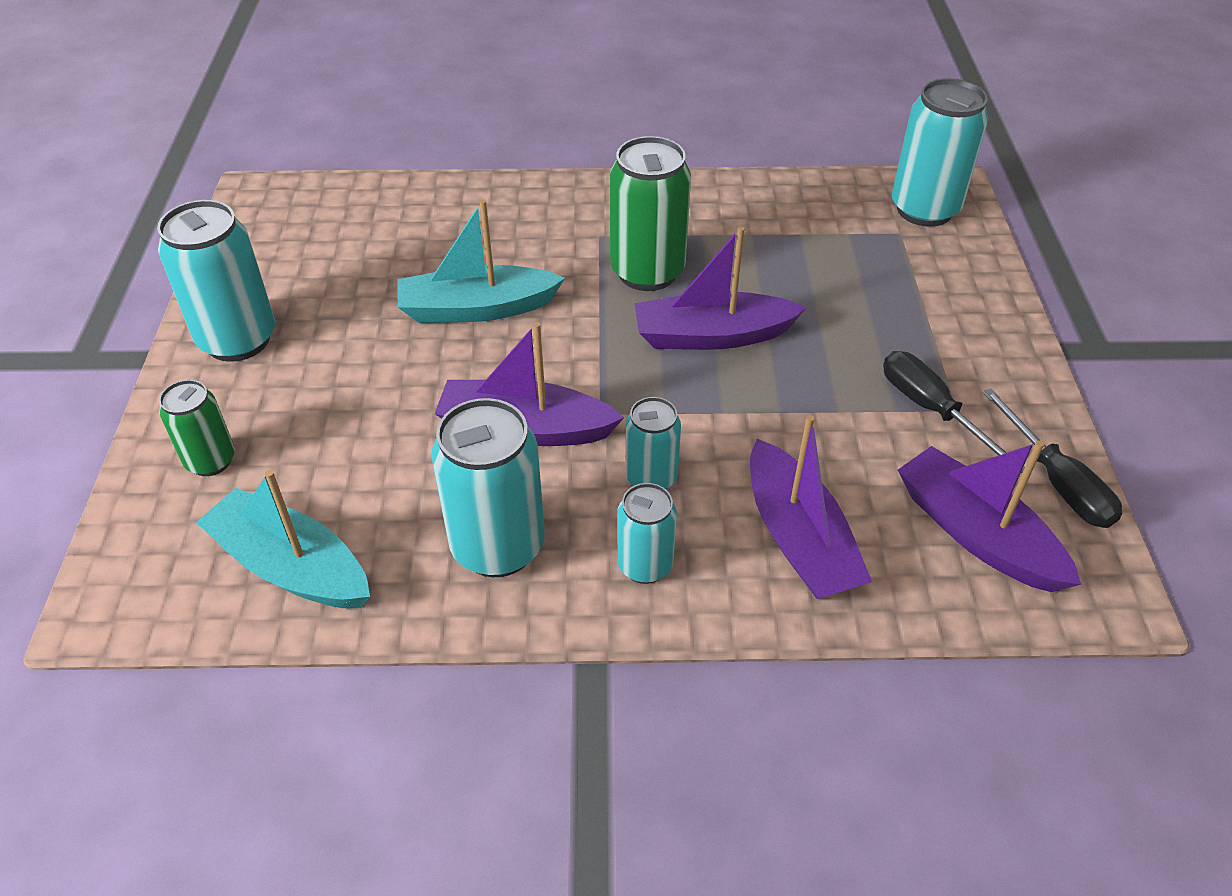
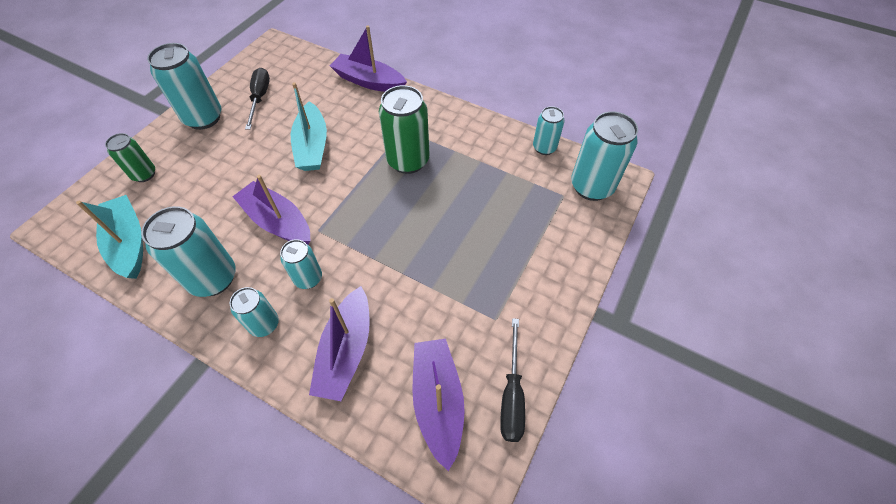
camera: 30 degrees right, 10 degrees up
(477, 309) = (312, 146): turquoise boat -> turquoise boat turned 120 degrees counterclockwise
(712, 336) = (407, 212): purple boat -> purple boat (369, 81)
(821, 187) = (544, 148): none -> turquoise can
(932, 410) = (482, 314): black screwdriver -> black screwdriver (260, 98)

